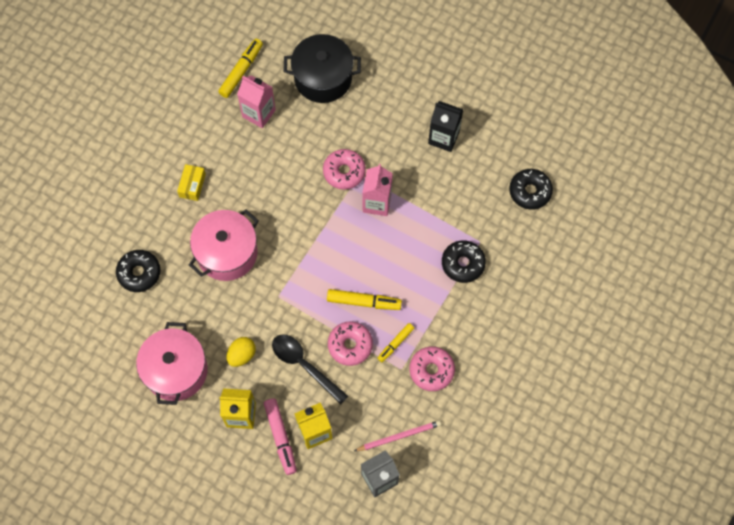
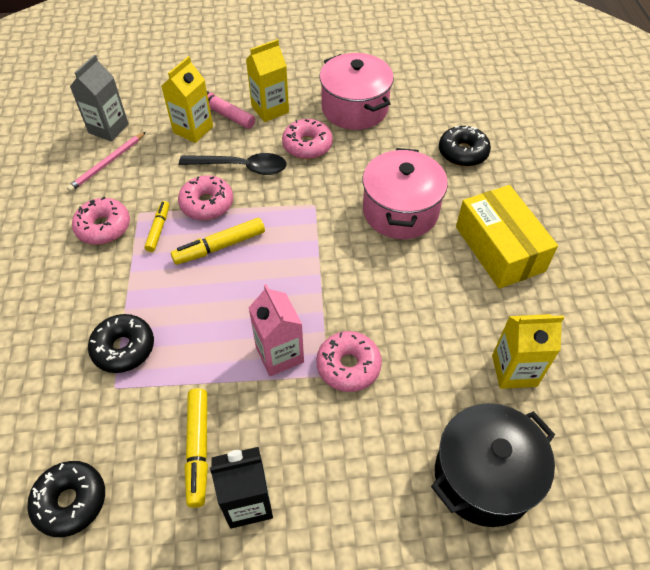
camera: 145 degrees right, 15 degrees down
(192, 185) = (499, 248): yellow box -> yellow box, size x2.09
(241, 71) = (591, 411): yellow marker -> yellow marker (198, 449)
(242, 355) = (307, 145): yellow egg -> pink donut
(259, 113) = (514, 370): pink carton -> yellow carton

